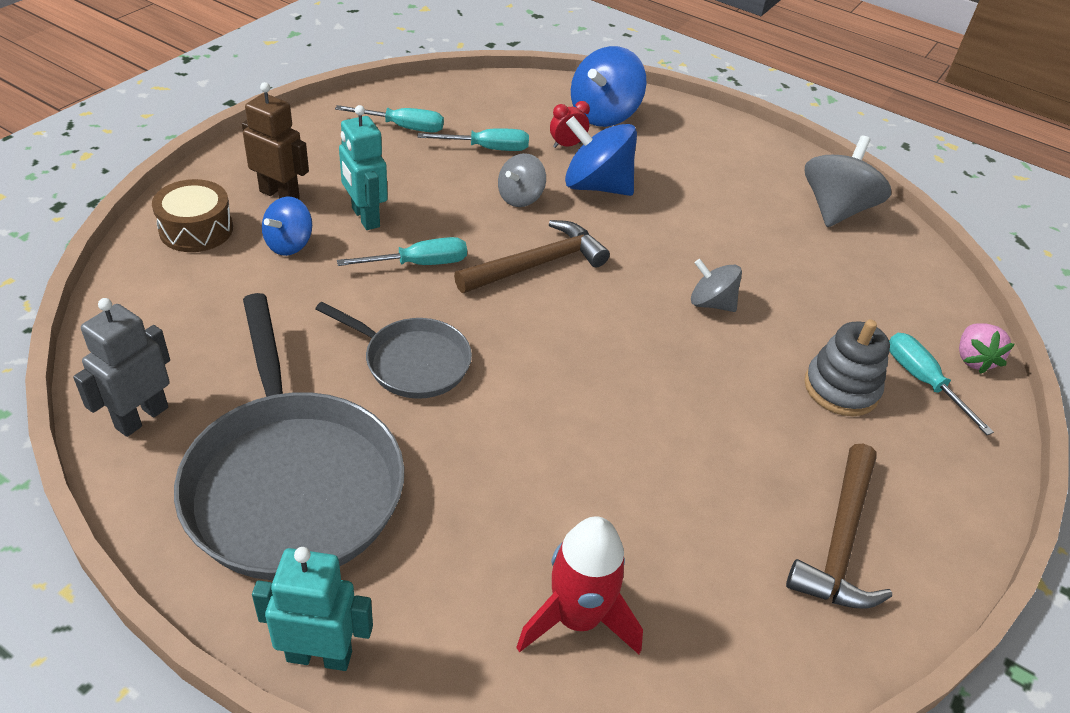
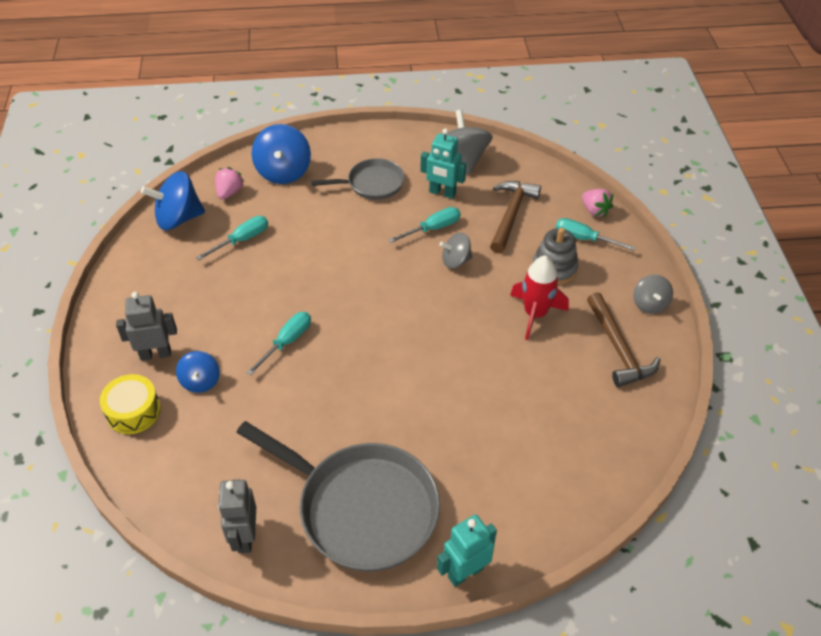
camera: 35 degrees left, 5 degrees up
(196, 229) = (133, 411): brown drum -> yellow drum
(280, 194) = (155, 354): brown robot -> grey robot
(365, 217) = (224, 334): turquoise robot -> turquoise robot (442, 193)
(403, 127) = (175, 257): turquoise screwdriver -> turquoise screwdriver (433, 228)
(412, 362) = (347, 401): grey pan -> grey pan (372, 184)
(520, 198) = (296, 261): grey spinning top -> grey spinning top (649, 304)
(525, 103) = (229, 192): none -> pink strawberry
(537, 264) = (348, 298): brown hammer -> brown hammer (511, 215)
(567, 145) = (284, 207): red clock -> none
(577, 618) = (551, 468): red rocket -> red rocket (535, 314)
(596, 186) = (329, 225): blue spinning top -> blue spinning top (178, 218)

